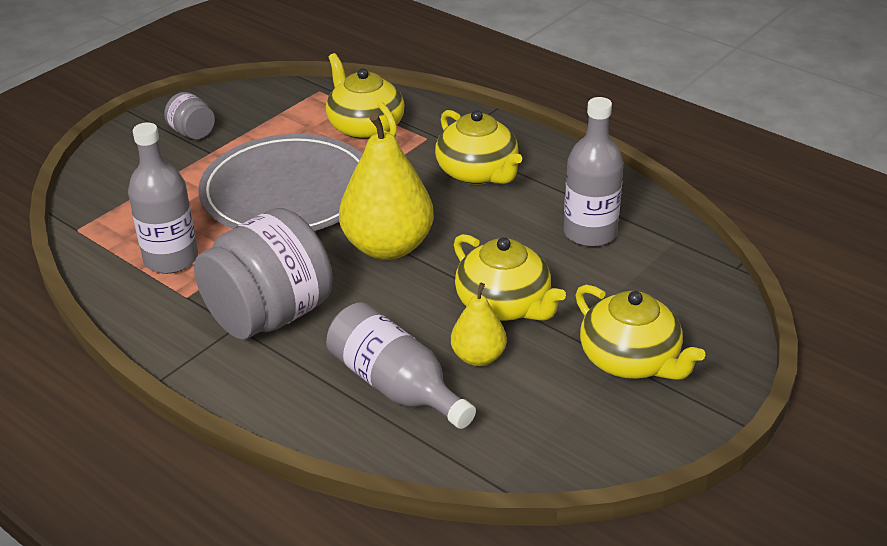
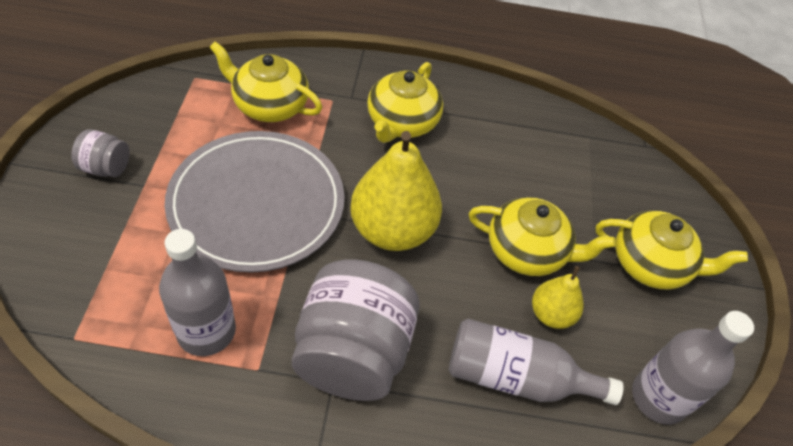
camera: 40 degrees left, 15 degrees up
(478, 173) = (402, 122): yellow teapot -> yellow teapot turned 90 degrees clockwise
(590, 233) = (529, 152): grey bottle -> grey bottle (658, 397)

